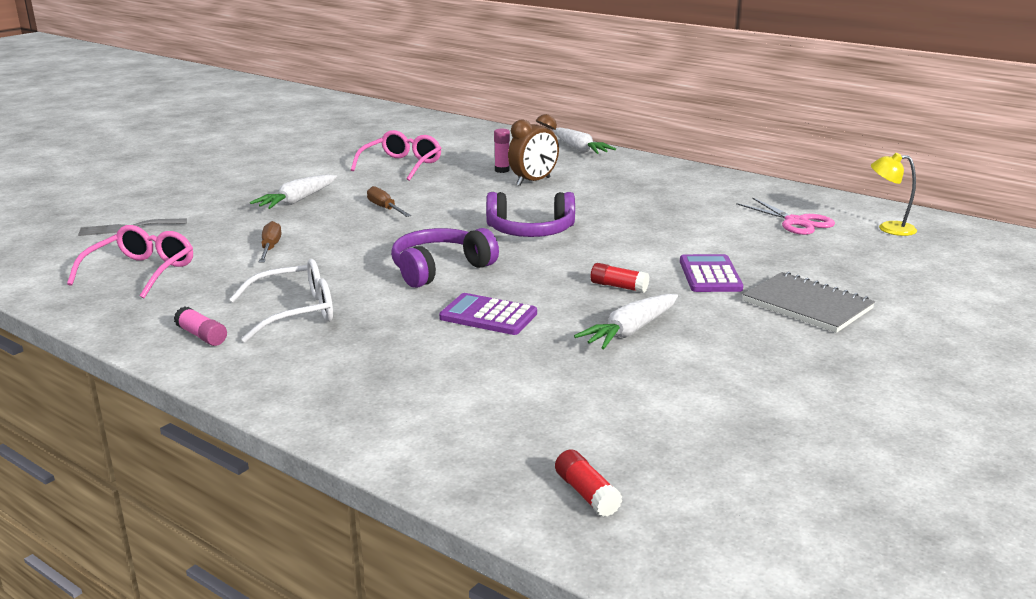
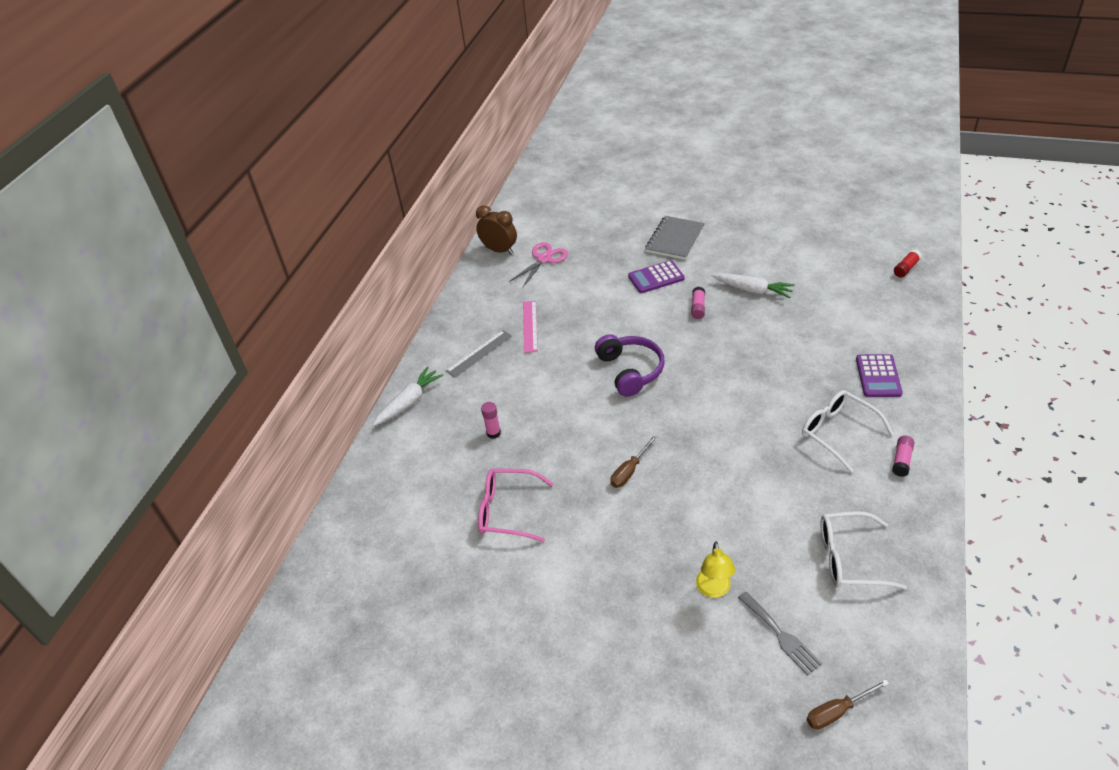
camera: 105 degrees left, 20 degrees up
(142, 272) = (849, 558): pink glasses -> white glasses
(270, 248) = (753, 502): brown screwdriver -> brown screwdriver (837, 711)
(297, 200) = (643, 542): white carrot -> none
(439, 269) = (726, 392): purple headphones -> none
(488, 316) = (775, 346): purple calculator -> purple calculator (878, 376)
(533, 181) = (516, 403): brown clock -> brown clock (499, 250)
(618, 287) = (698, 307): red glue stick -> pink glue stick
(628, 176) = (479, 353): none -> grey ruler
(657, 200) = (530, 326): none -> pink ruler
(889, 228) = (536, 224): yellow lamp -> yellow lamp (714, 590)

